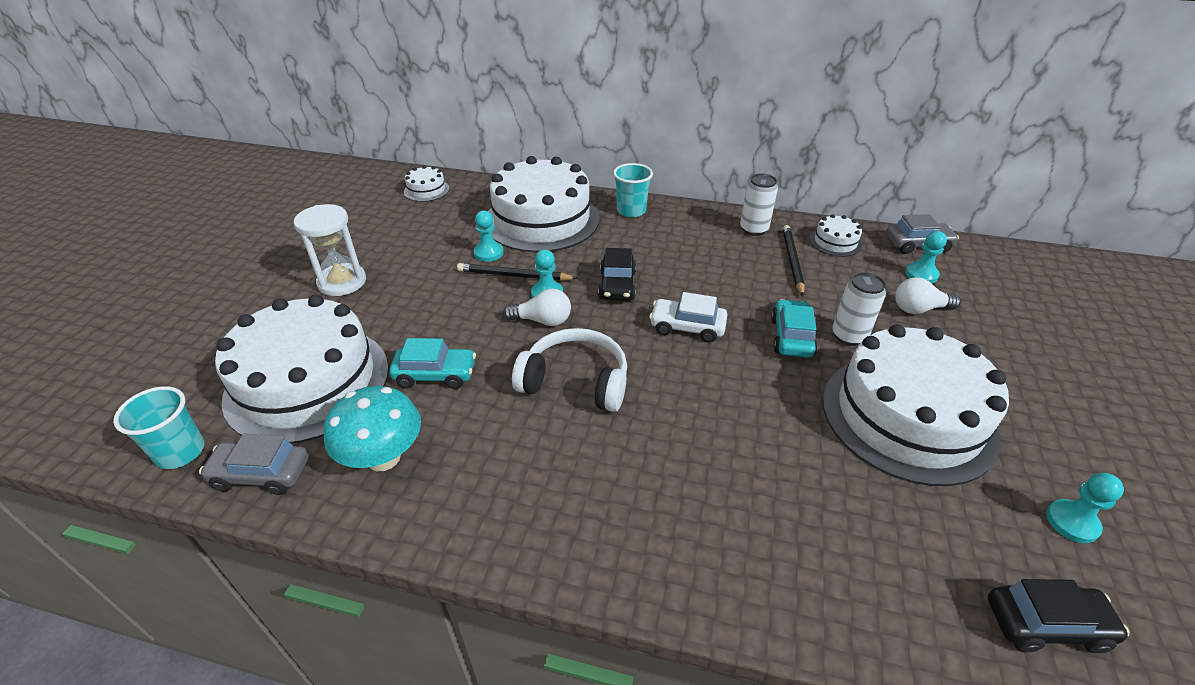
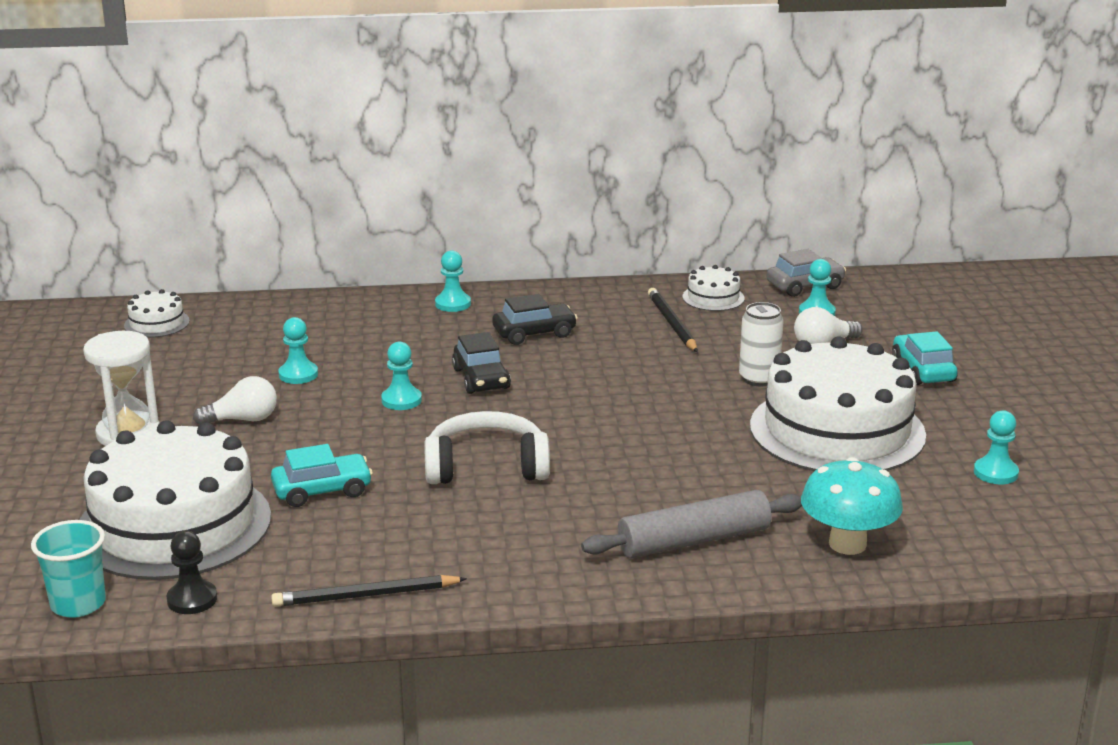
camera: 20 degrees left, 15 degrees down
(261, 474) = (192, 599): grey car -> black pawn
(383, 457) = (319, 561): turquoise mushroom -> turquoise mushroom (847, 544)
(514, 276) = (348, 391): black pencil -> black pencil (365, 596)
(542, 220) = (342, 331): white cake -> none
(542, 321) = (414, 425): white light bulb -> white light bulb (243, 420)
(631, 211) = (453, 304): turquoise cup -> turquoise pawn
(687, 327) = (583, 401): white car -> none
(720, 531) = (694, 540): none -> grey rolling pin
(753, 229) = (614, 300): white can -> none
(791, 337) = (699, 390): turquoise car -> turquoise car (923, 370)
(1045, 624) = (983, 536): black car -> black car (534, 333)

